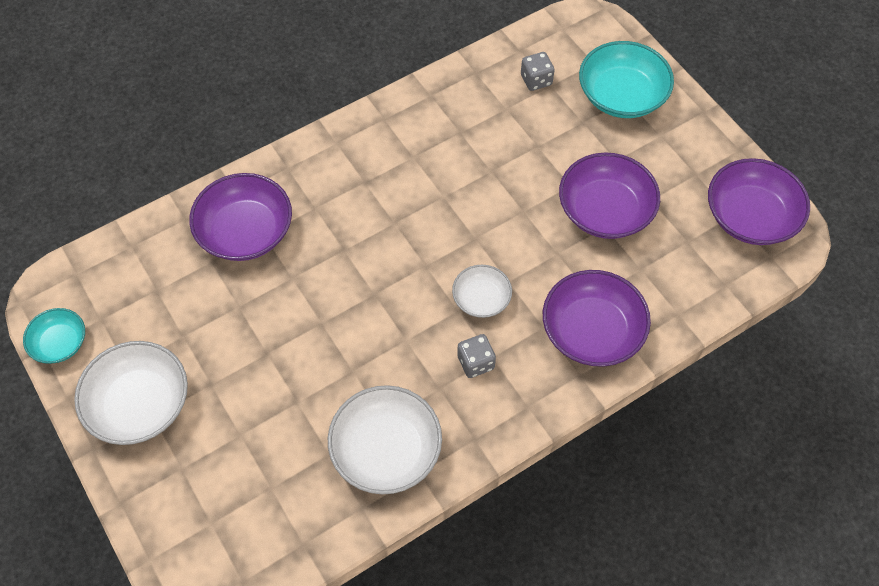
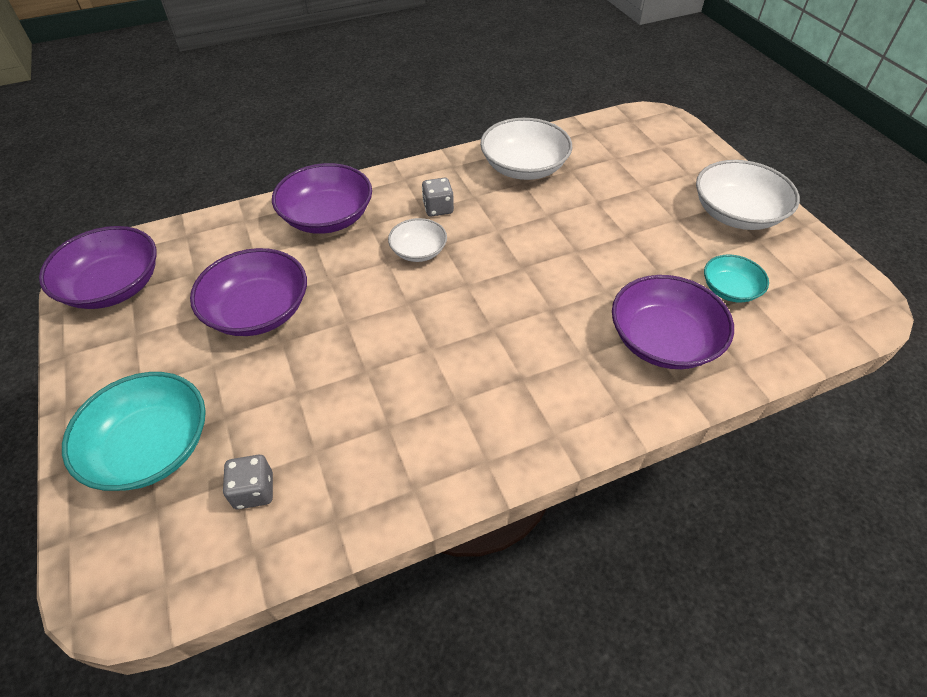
camera: 170 degrees left, 10 degrees down
(60, 343) = (833, 264): turquoise bowl -> turquoise bowl (729, 289)

